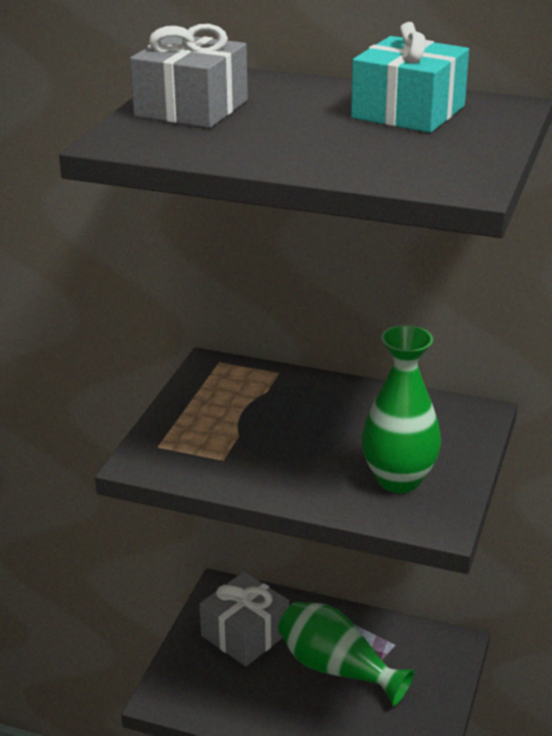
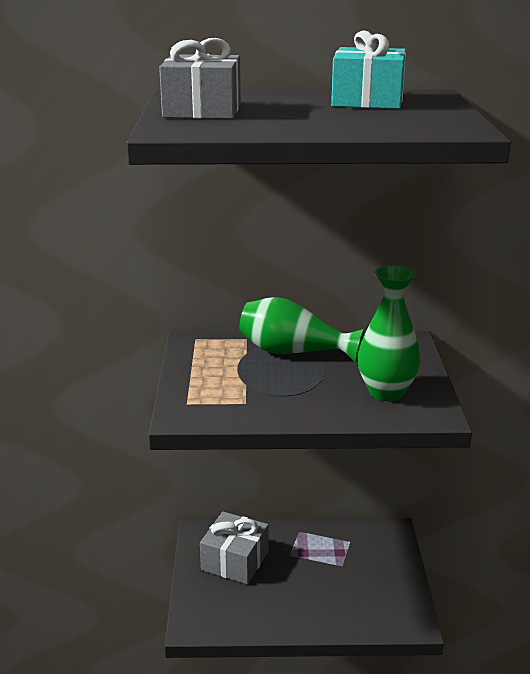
camera: 20 degrees left, 5 degrees down
(336, 668) = (316, 568): green vase -> green vase (293, 352)

